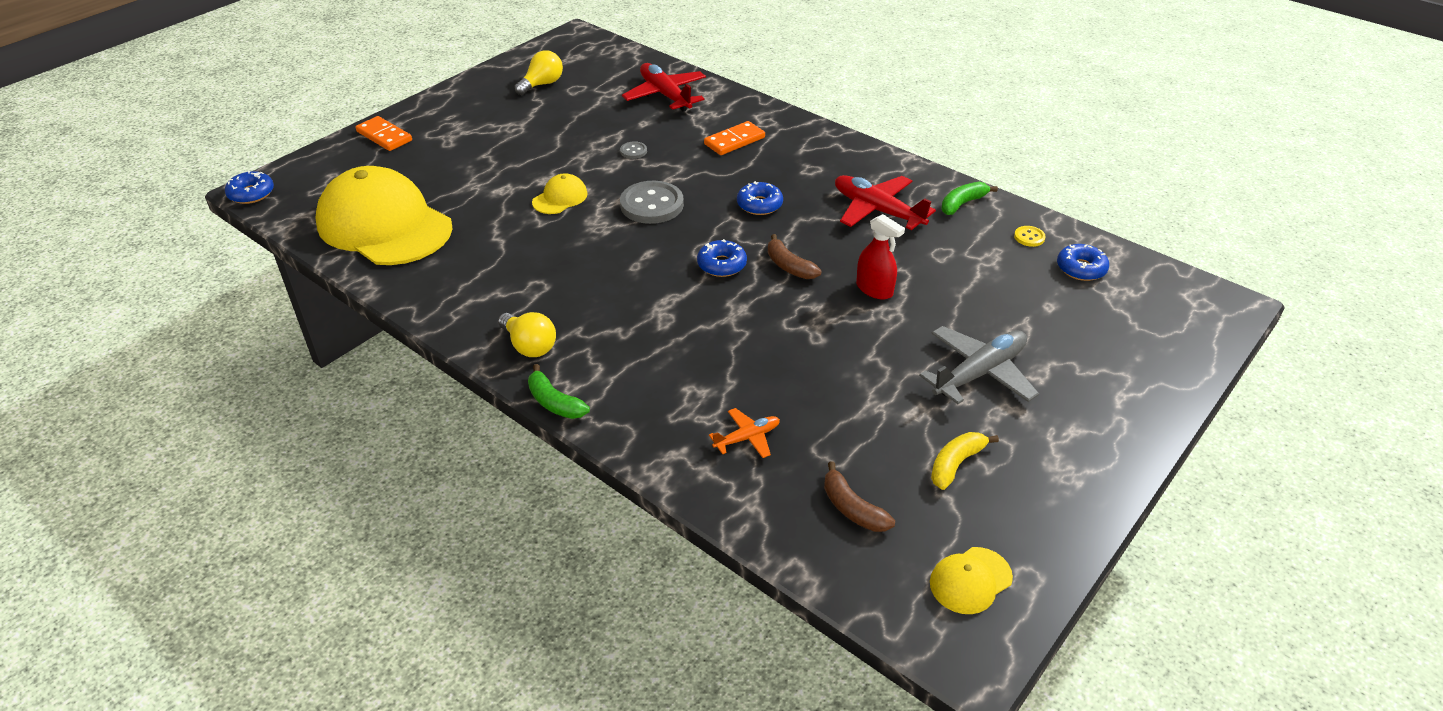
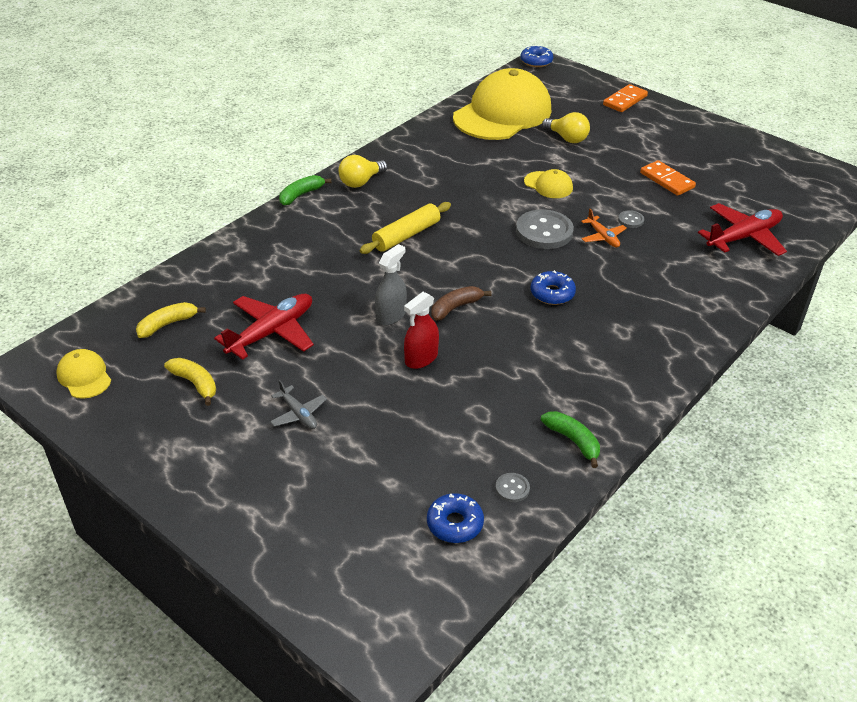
camera: 90 degrees right, 0 degrees up
(542, 84) = (738, 166): yellow light bulb -> yellow light bulb (567, 138)
(655, 303) = (406, 235): none -> yellow rolling pin
(721, 265) = (457, 269): blue donut -> none
(734, 141) = (665, 280): orange domino -> orange domino (667, 180)
(747, 438) = (249, 278): orange plane -> orange plane (603, 237)
(808, 312) = (391, 315): none -> grey spray bottle
(852, 508) = (167, 324): brown banana -> yellow banana
(877, 210) = (552, 372): red plane -> red plane (272, 332)
(980, 373) = (298, 414): grey plane -> grey plane, size x0.53
(1029, 237) = (512, 488): yellow button -> grey button

